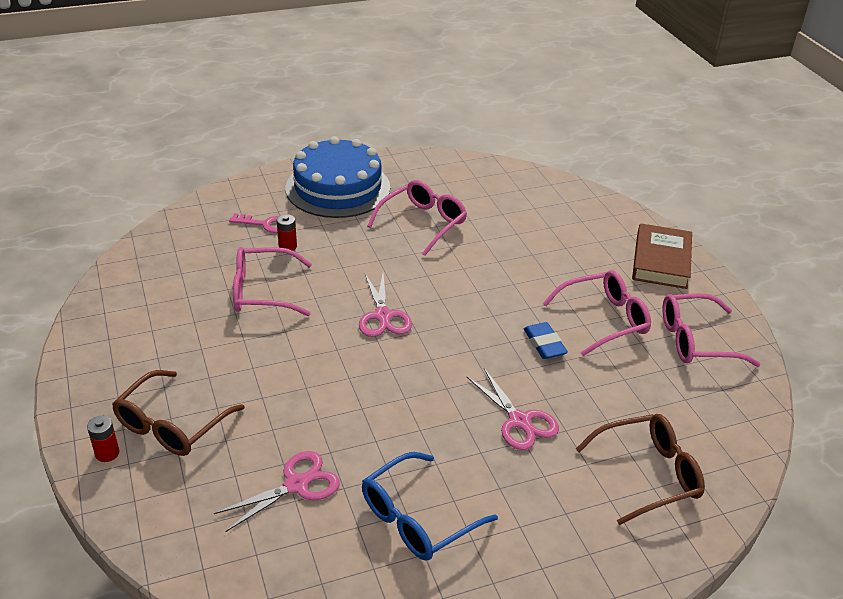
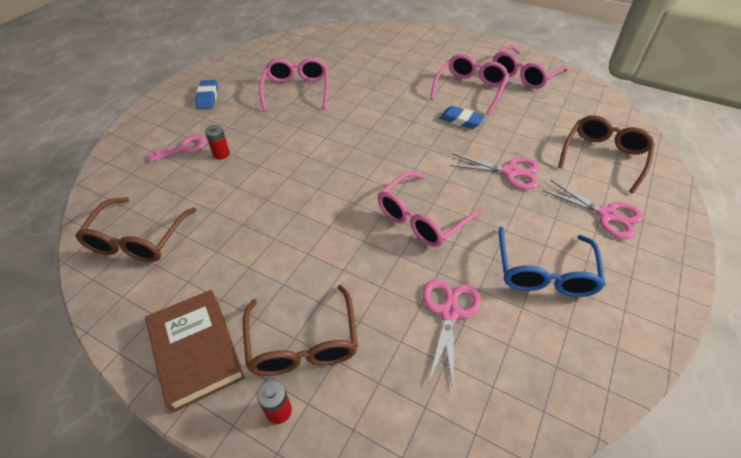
camera: 40 degrees left, 10 degrees up
(155, 278) = (138, 240): none -> brown glasses
(262, 291) = (243, 195): pink glasses -> pink glasses (421, 218)
(338, 188) = (208, 97): blue cake -> blue eraser
(383, 316) = (349, 161): pink scissors -> pink scissors (607, 215)
(661, 261) = (453, 44): brown book -> brown book (196, 351)

